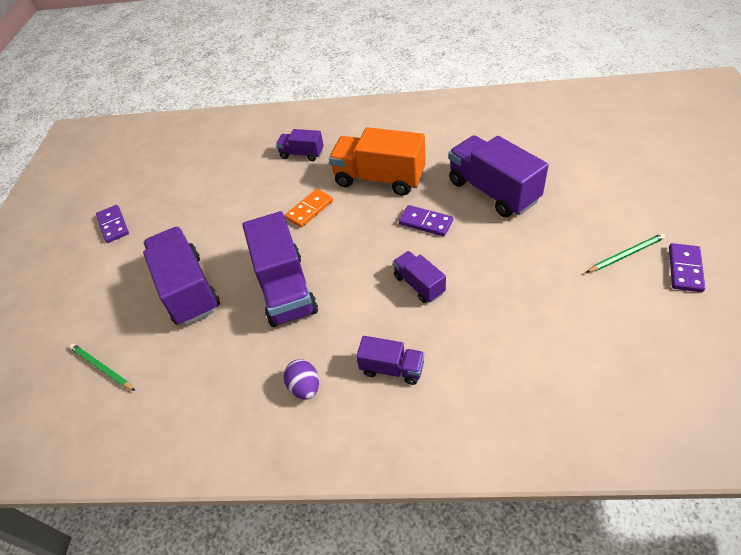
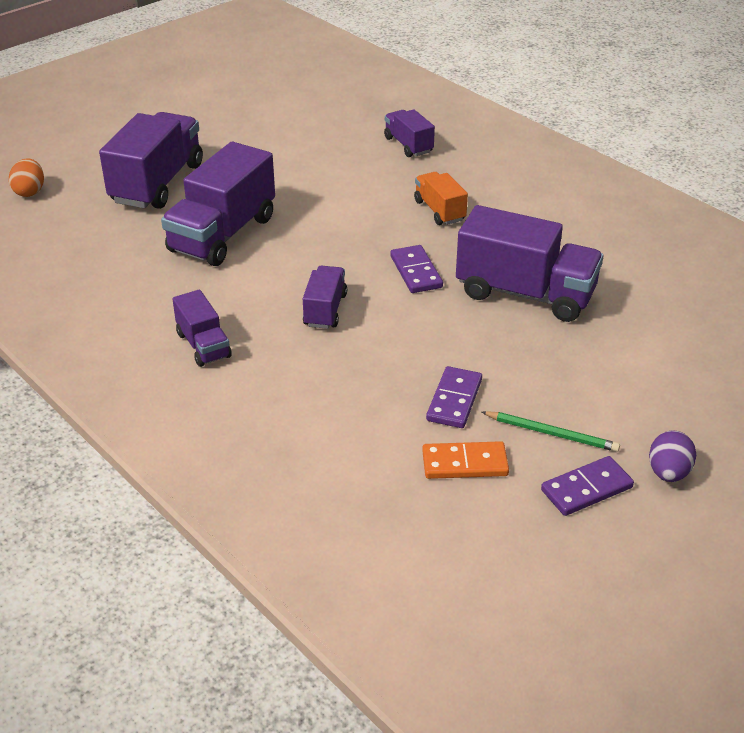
camera: 40 degrees right, 10 degrees down
(102, 368) = (30, 191): green pencil -> orange egg
(113, 225) = (178, 101): purple domino -> purple domino (454, 400)
(305, 387) = (127, 306): purple egg -> purple egg (668, 473)
(309, 210) = (338, 192): orange domino -> orange domino (464, 463)
(379, 179) = (439, 211): orange truck -> orange truck, size x0.53
(493, 191) = (525, 294): purple truck -> purple truck turned 105 degrees clockwise

